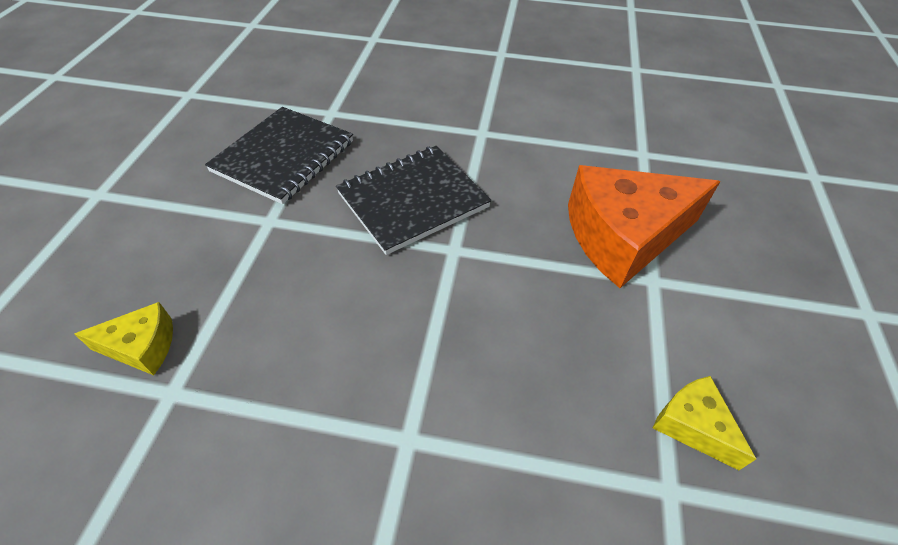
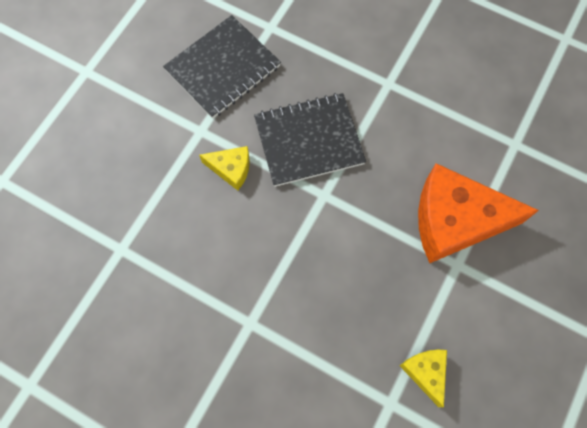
camera: 20 degrees right, 20 degrees up
(142, 347) = (107, 212): yellow cheese -> yellow cheese (231, 169)

